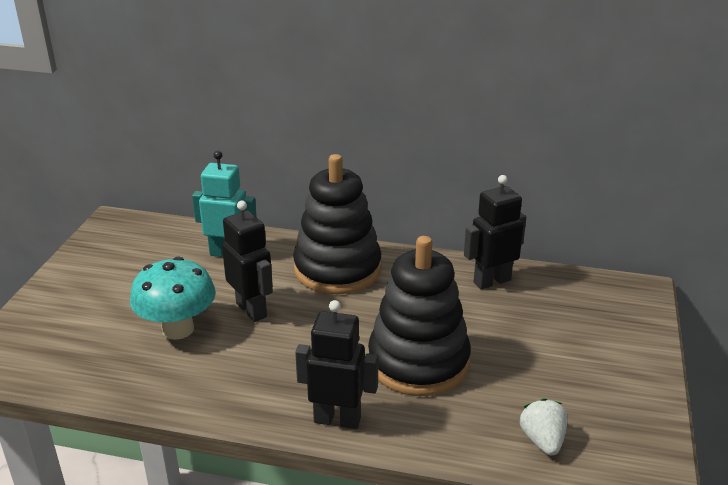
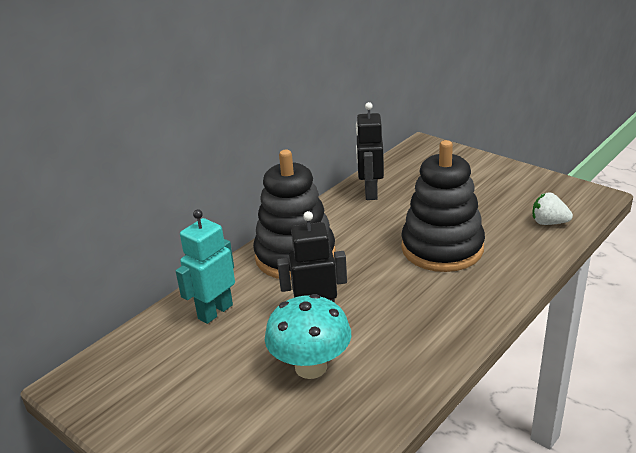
camera: 60 degrees left, 0 degrees up
(337, 419) = (486, 301): black robot -> none

